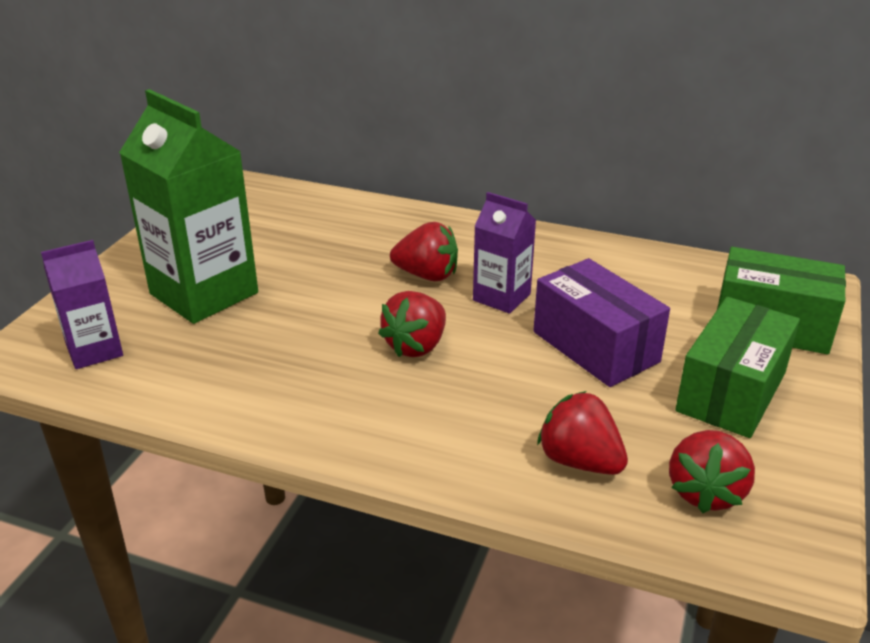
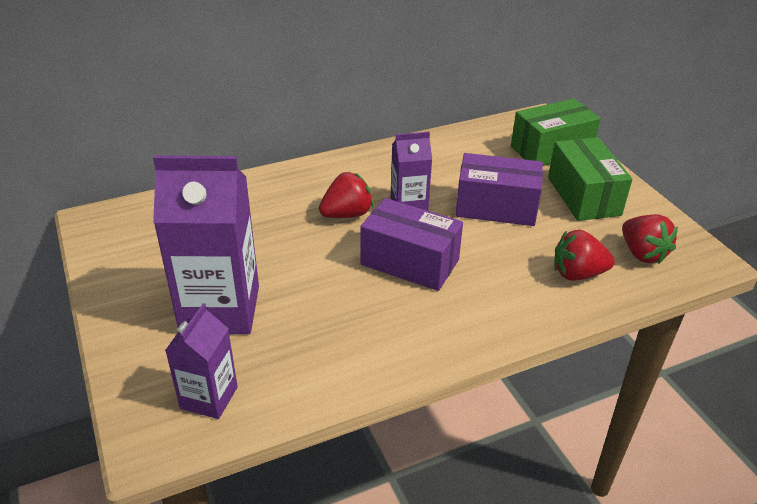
camera: 45 degrees left, 5 degrees up
(204, 293) = (220, 309): green carton -> purple carton
(416, 346) = (410, 262): red strawberry -> purple box

